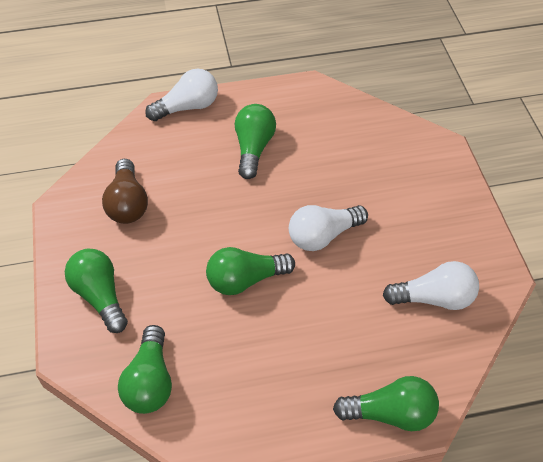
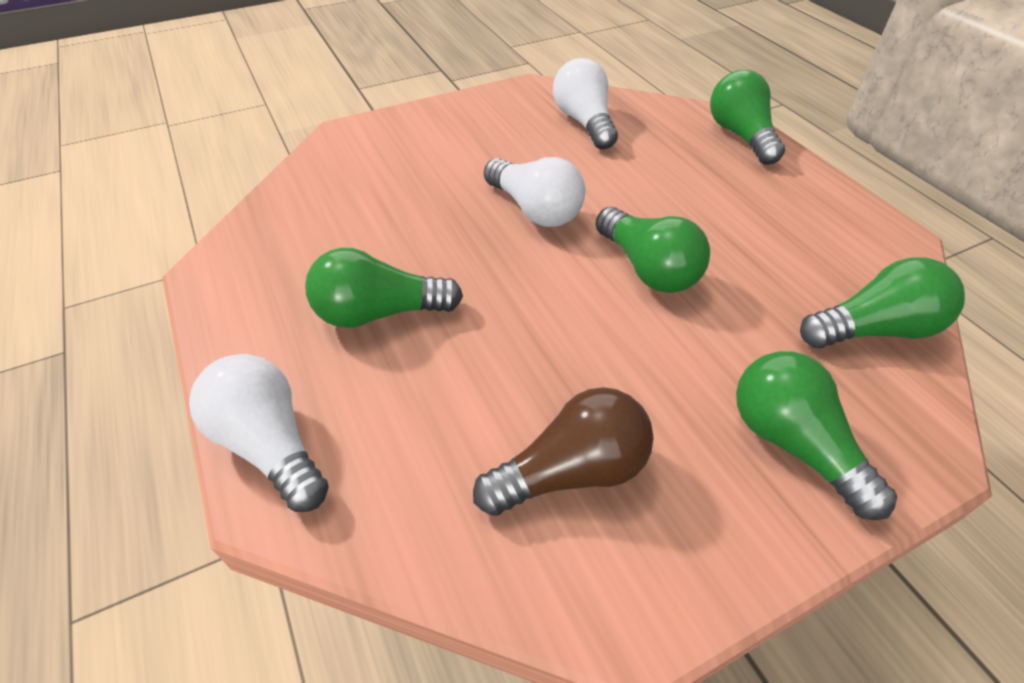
camera: 105 degrees left, 5 degrees down
(100, 296) = (792, 444): green light bulb -> green light bulb turned 105 degrees clockwise

